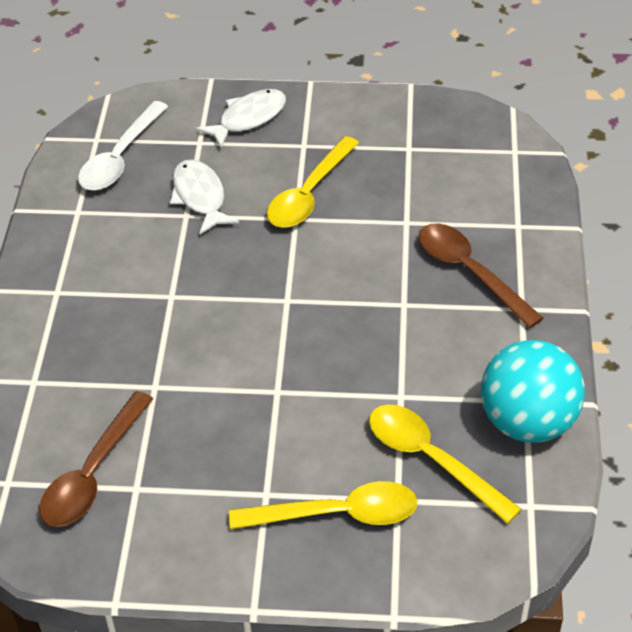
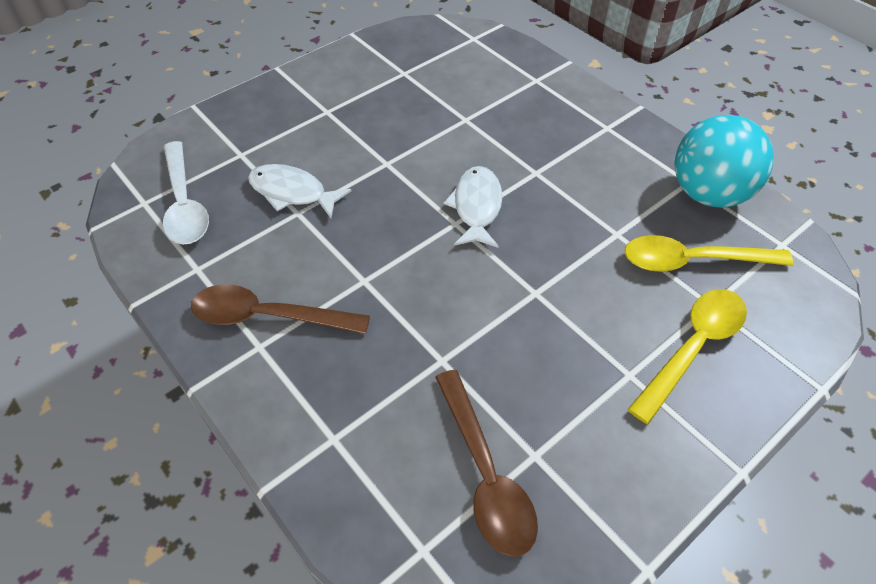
camera: 45 degrees left, 5 degrees up
(248, 118) = (260, 116): white fish -> white fish (476, 207)
(309, 194) = (374, 141): yellow spoon -> none
(469, 272) = (548, 125): brown spoon -> brown spoon (268, 317)

